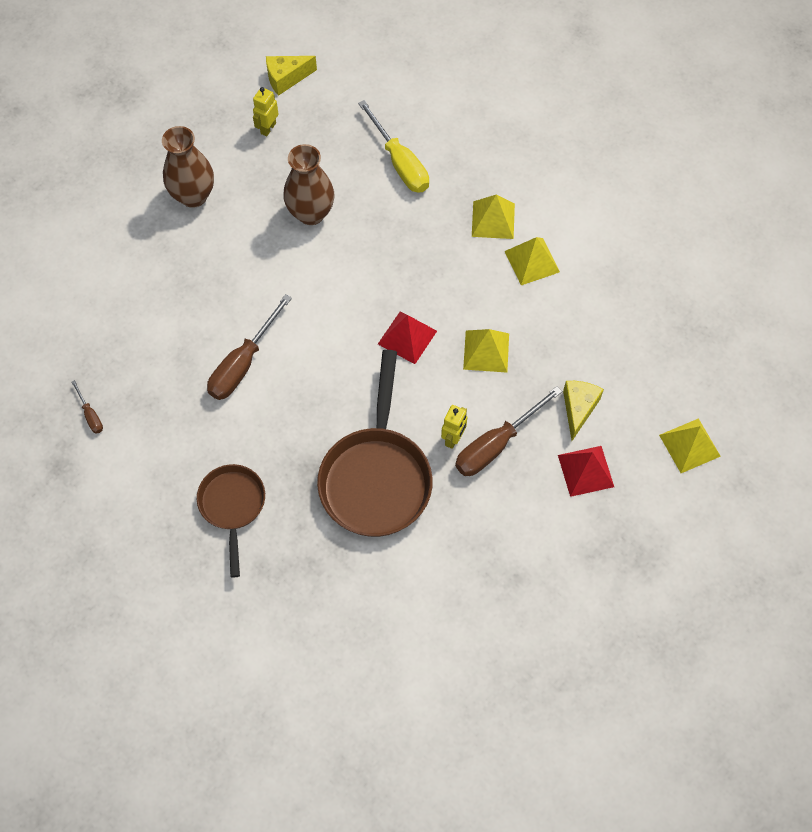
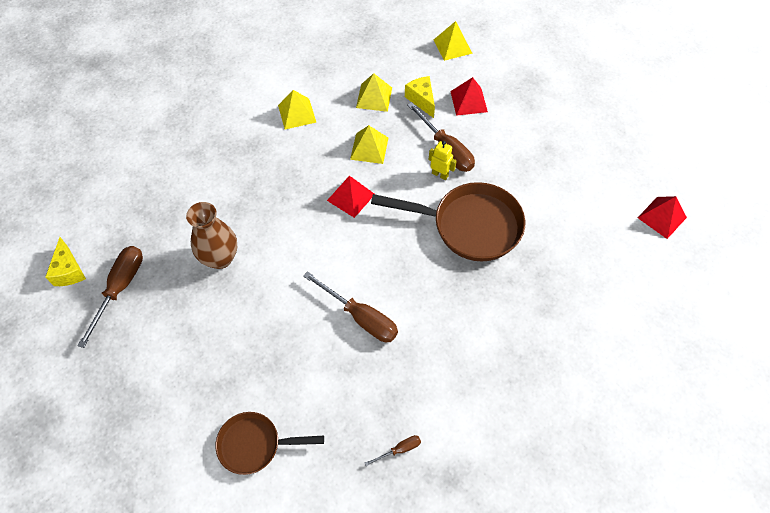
camera: 85 degrees left, 5 degrees down
(193, 196) = (178, 354): brown vase -> none
(232, 506) = (492, 329): brown pan -> brown pan (255, 445)
(268, 128) = (120, 288): yellow robot -> brown screwdriver
(400, 162) = (185, 190): yellow screwdriver -> none
(411, 730) = (662, 217): none -> red pyramid
(493, 219) = (255, 133): yellow pyramid -> yellow pyramid (374, 97)
(578, 409) = (421, 100): yellow cheese -> yellow cheese turned 45 degrees clockwise

